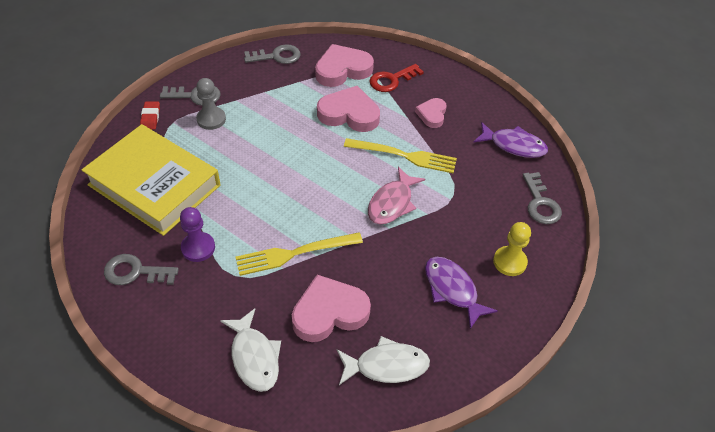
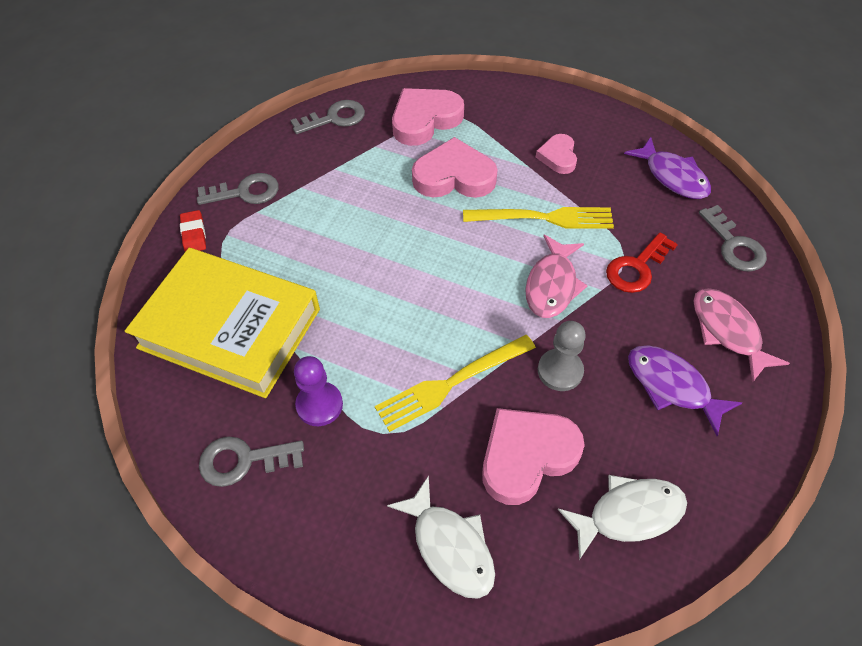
camera: 10 degrees left, 5 degrees up
(211, 119) = (277, 220): grey pawn -> grey pawn (560, 371)
(392, 80) = (491, 121): red key -> red key (637, 268)
(509, 262) = (727, 331): yellow pawn -> pink fish
(513, 145) = (672, 176): purple fish -> purple fish turned 45 degrees clockwise

